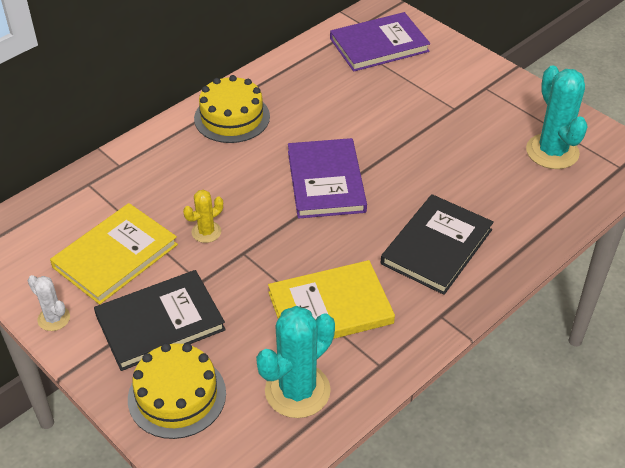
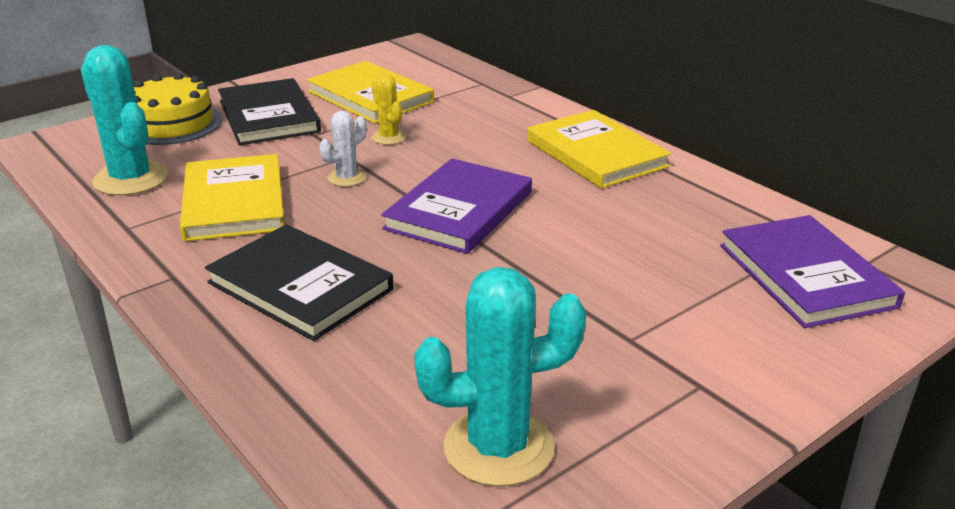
camera: 95 degrees right, 15 degrees down
(54, 318) = (301, 75): white cactus -> white cactus (346, 178)
(232, 117) = (596, 153): yellow cake -> yellow book
(326, 181) = (459, 210): purple book -> purple book turned 60 degrees counterclockwise

